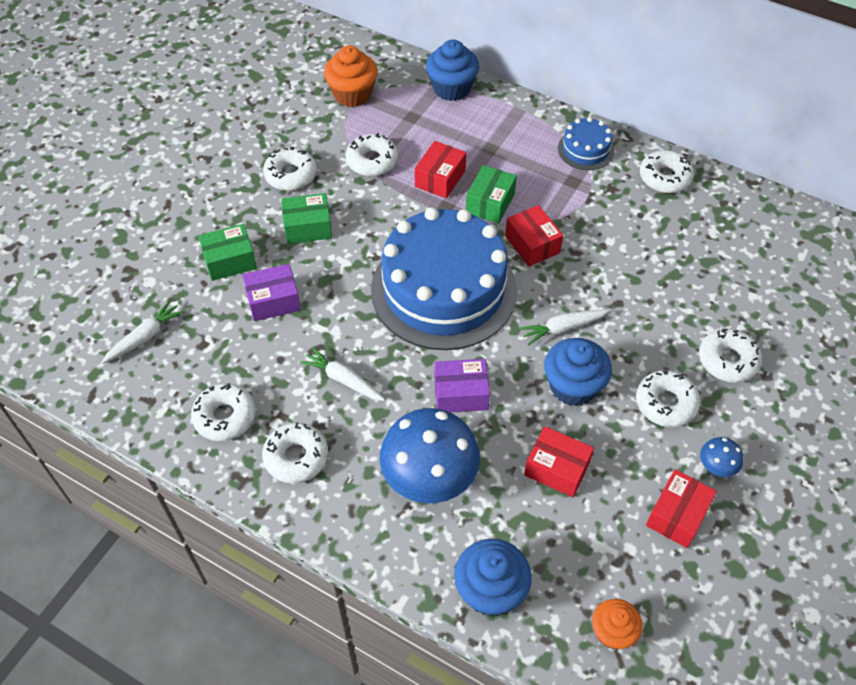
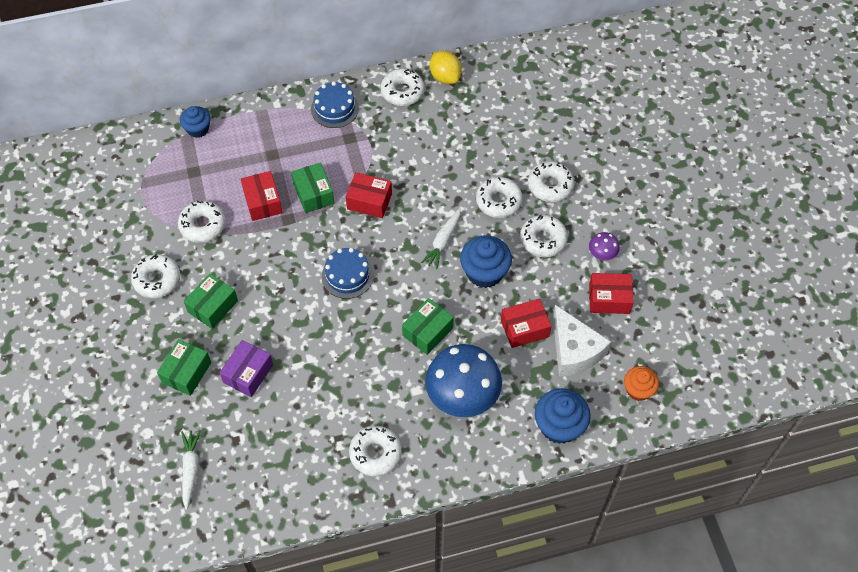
camera: 45 degrees left, 5 degrees up
(225, 417) = (304, 470): white donut -> white donut (498, 201)
(343, 379) = (350, 384): white carrot -> none
(352, 94) = (131, 186): orange cupcake -> none
(443, 289) = (347, 275): blue cake -> blue cake, size x0.43
(451, 88) = (198, 129): blue cupcake -> blue cupcake, size x0.64
(461, 394) = (428, 332): purple box -> green box
(585, 532) = (574, 350): none -> white cheese
(677, 515) = (609, 299): red box -> red box turned 75 degrees counterclockwise
(716, 466) = (602, 254): blue mushroom -> purple mushroom
(721, 192) = (445, 77): none -> yellow lemon

